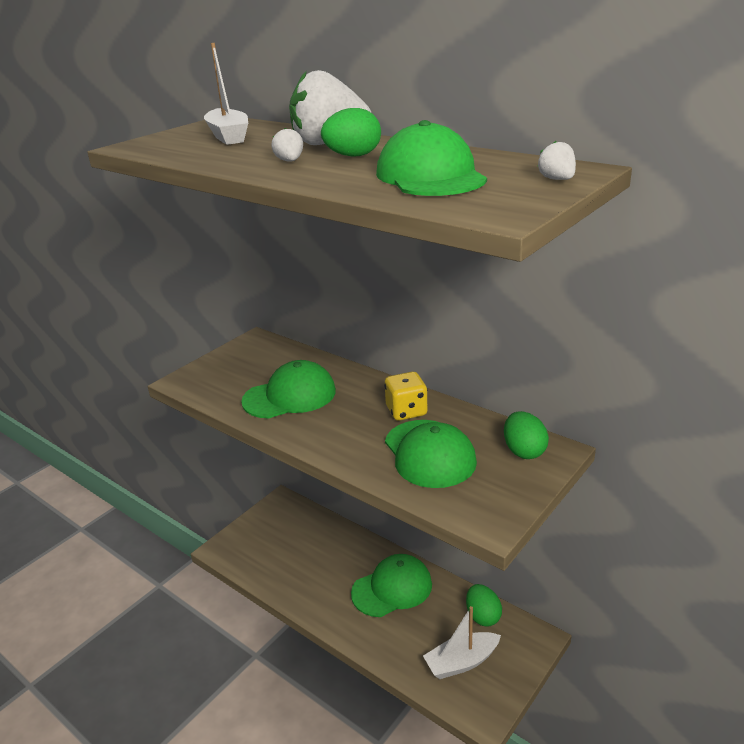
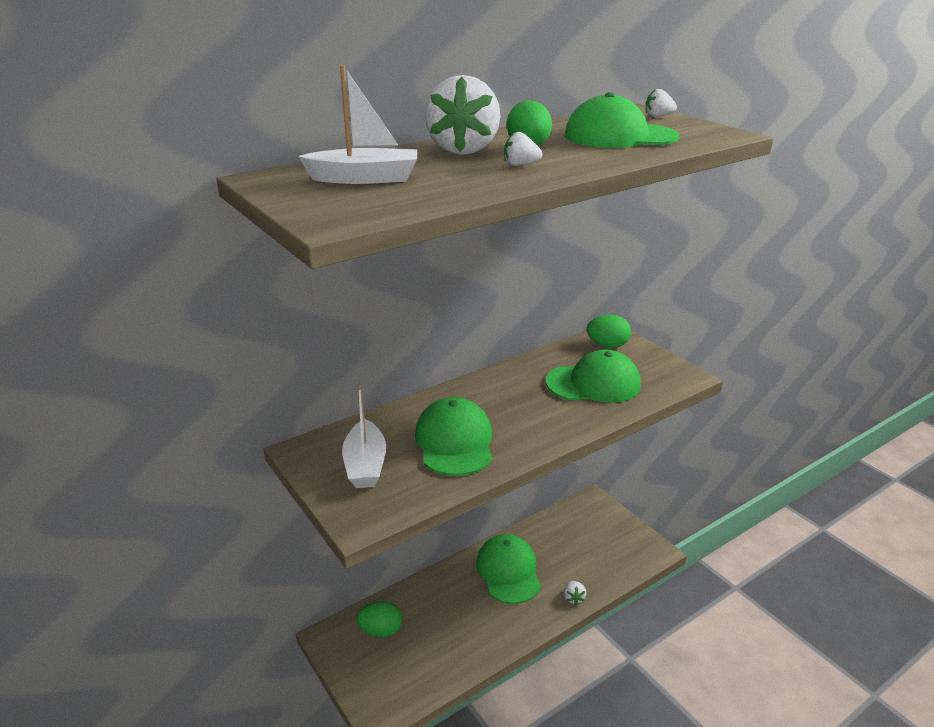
camera: 75 degrees left, 0 degrees up
(377, 647) = (573, 598): none -> white strawberry
(406, 411) = (524, 382): yellow dice -> none
(461, 662) = (604, 548): white boat -> white boat (365, 465)
(483, 616) = (562, 523): green egg -> green egg (381, 630)

